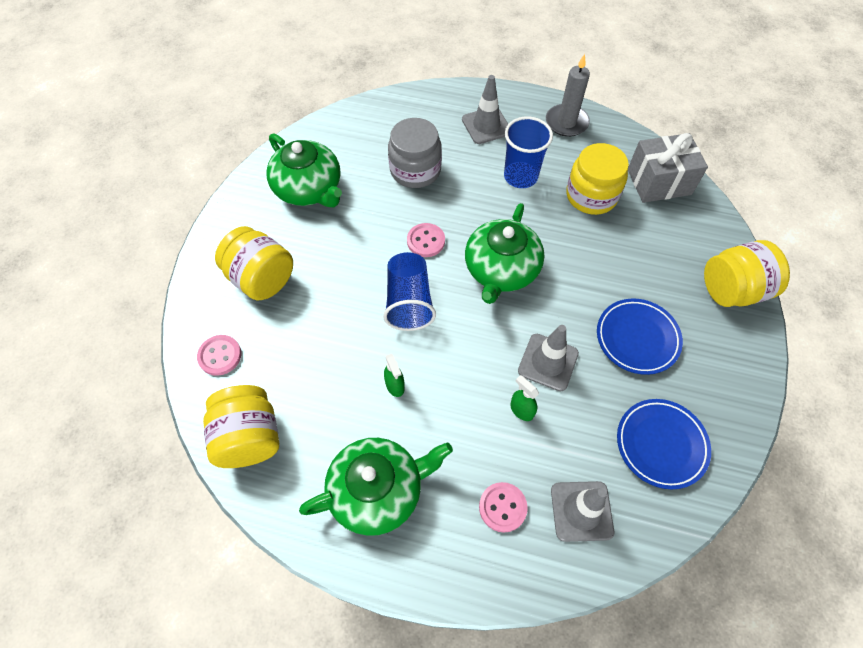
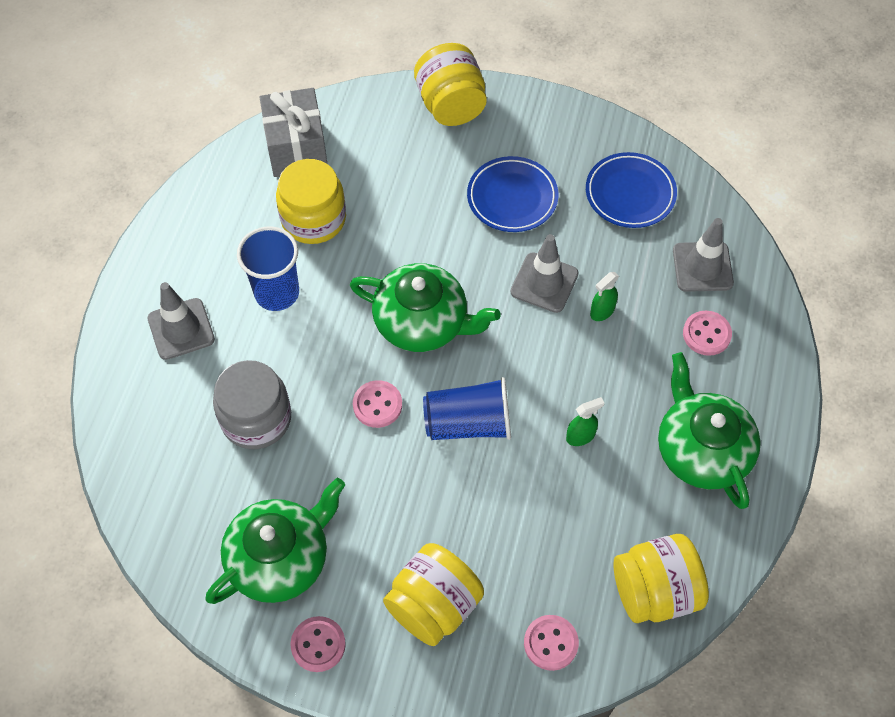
camera: 90 degrees left, 0 degrees up
(244, 212) = (318, 645): none -> pink button
(566, 122) = (186, 234): grey candle -> none

